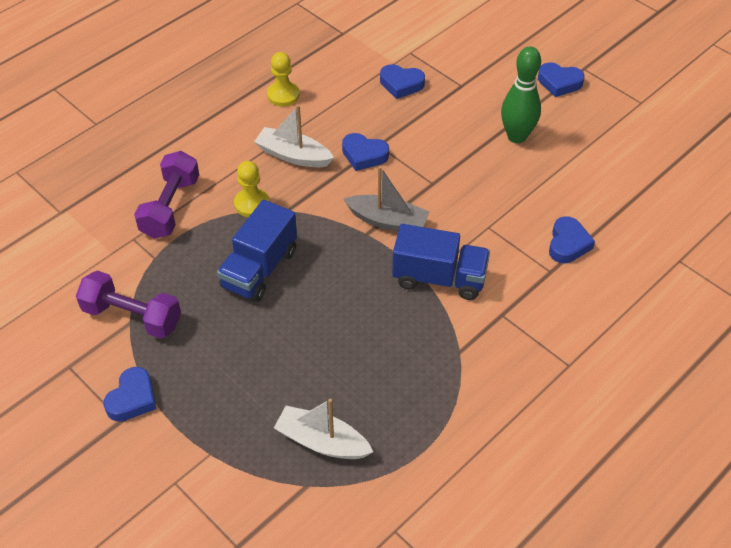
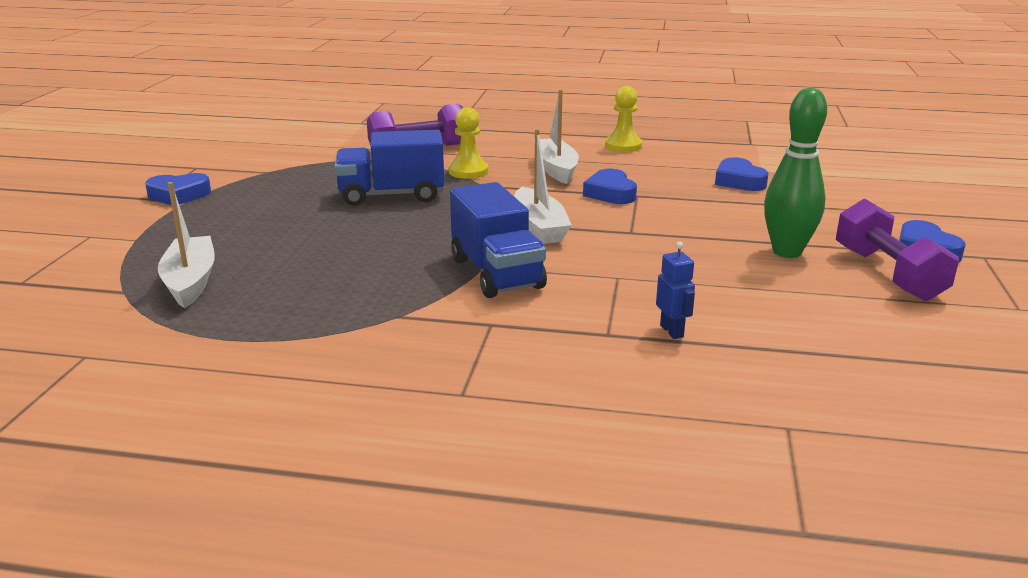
camera: 55 degrees right, 25 degrees down
(132, 316) = (274, 170): purple dumbbell -> purple dumbbell (887, 274)
(387, 221) = (539, 227): grey boat -> white boat
(568, 244) = (672, 331): blue heart -> blue robot

